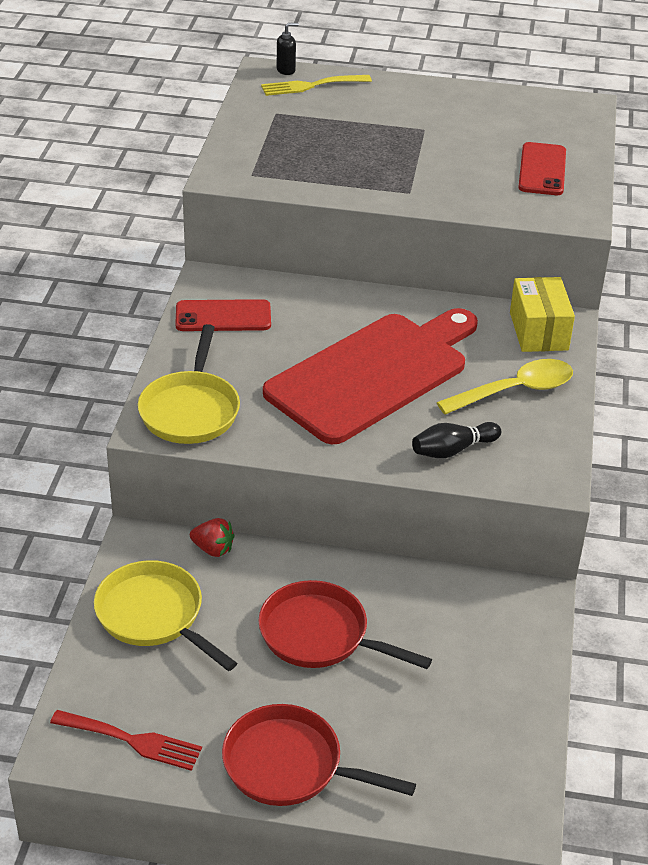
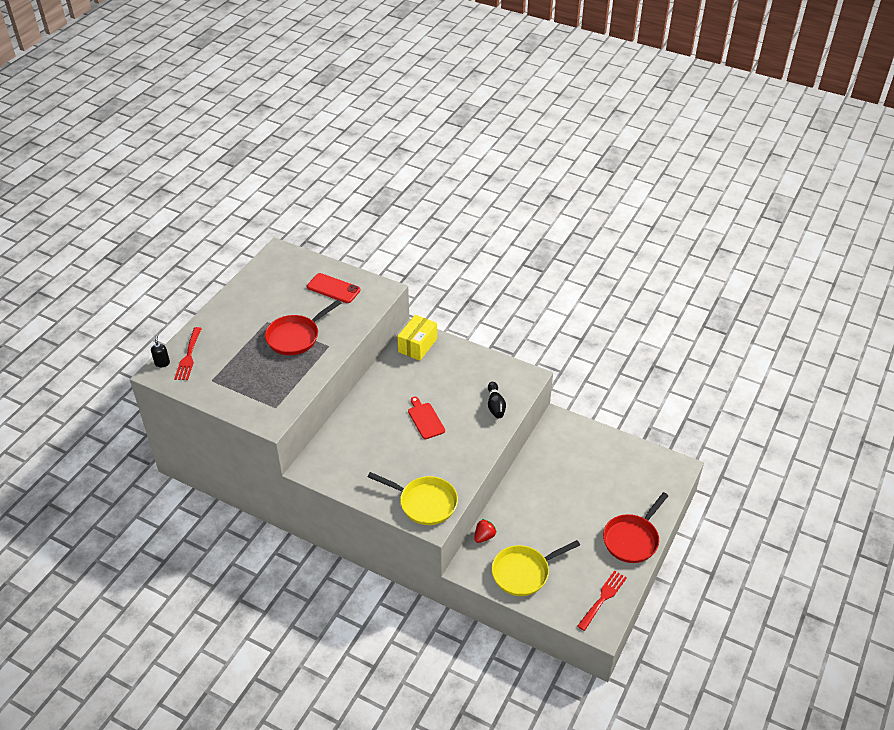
camera: 70 degrees left, 5 degrees up
(223, 316) = (347, 470): red phone -> none
(311, 86) = (188, 356): yellow fork -> red fork
(320, 635) = (557, 507): red pan -> red pan (295, 337)
(372, 374) = (425, 419): red cutting board -> red cutting board, size x0.41
(515, 391) = (460, 369): yellow spoon -> none
(538, 331) = (417, 345): yellow box -> yellow box turned 75 degrees counterclockwise

